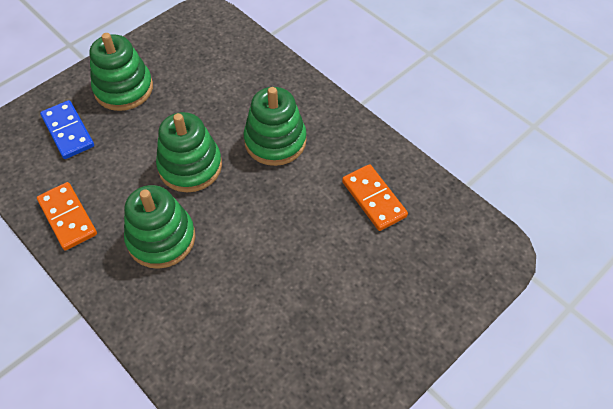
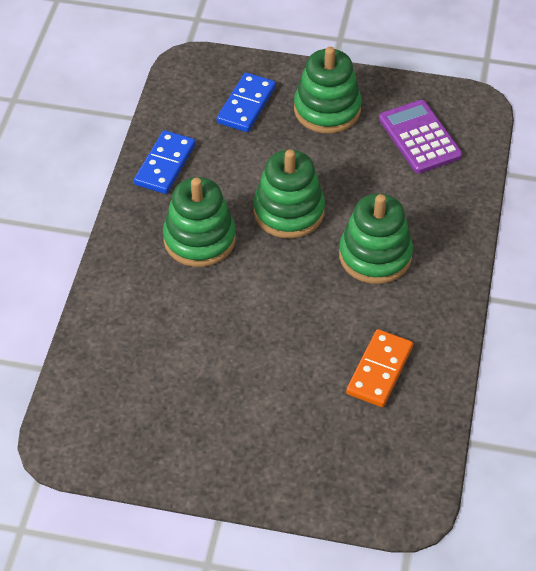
camera: 55 degrees right, 5 degrees down
(67, 217) = (165, 164): orange domino -> blue domino
(200, 56) = (419, 137): none -> purple calculator

